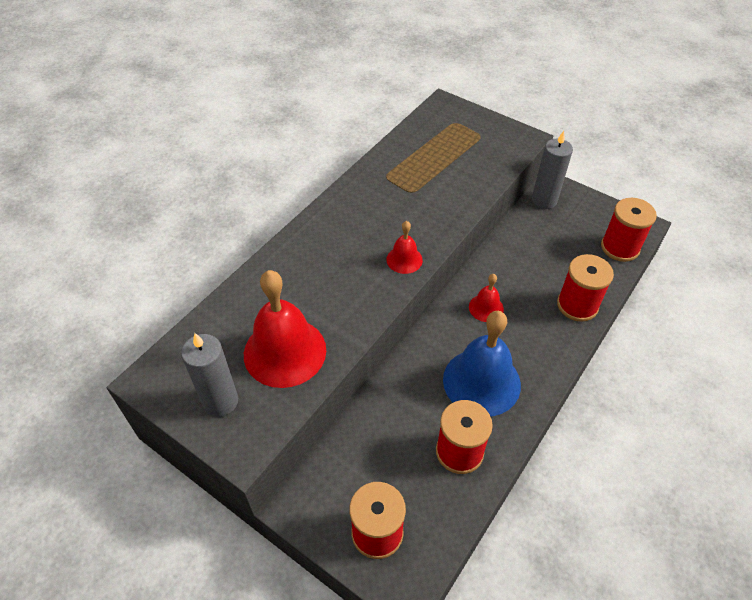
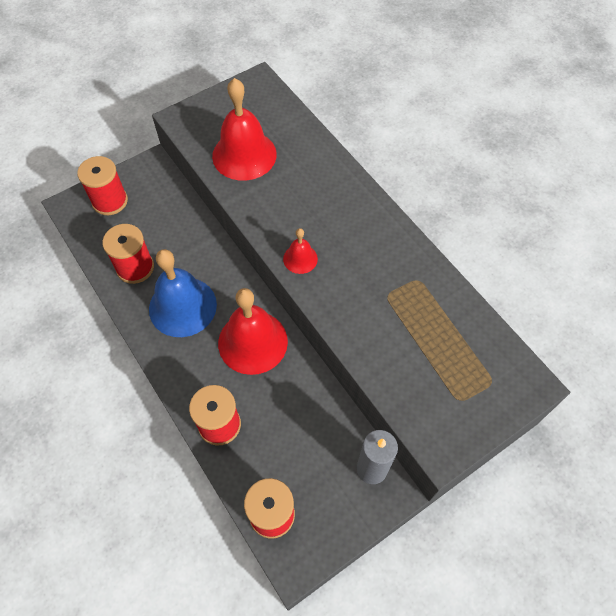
camera: 110 degrees right, 10 degrees up
(220, 401) = (221, 113): grey candle -> none
(486, 308) = (253, 342): red bell -> red bell, size x2.05

